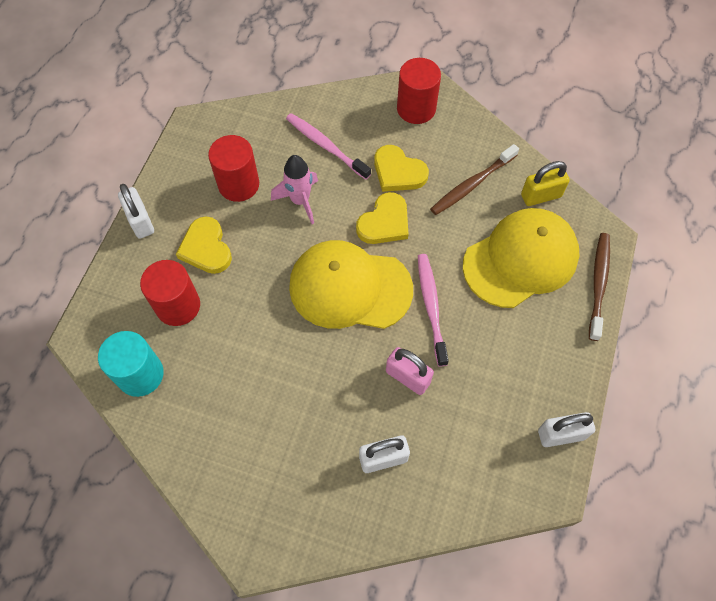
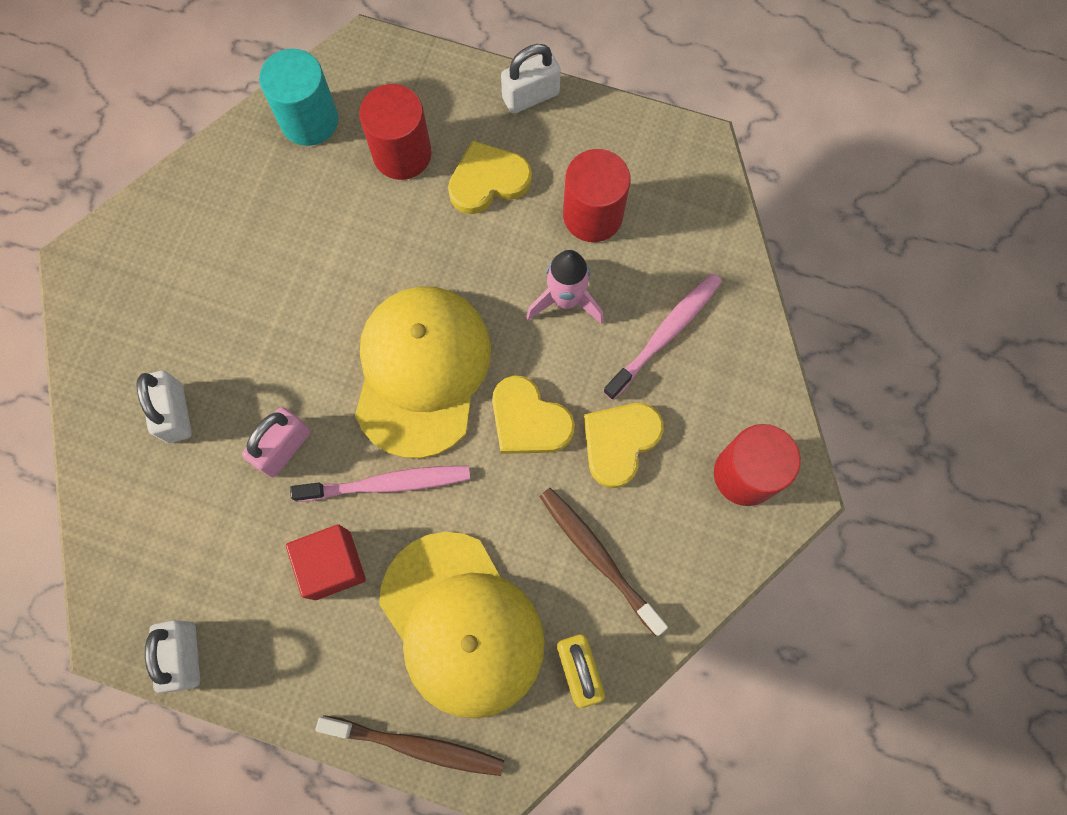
camera: 90 degrees right, 10 degrees up
(489, 339) = (332, 565): none -> red cube

